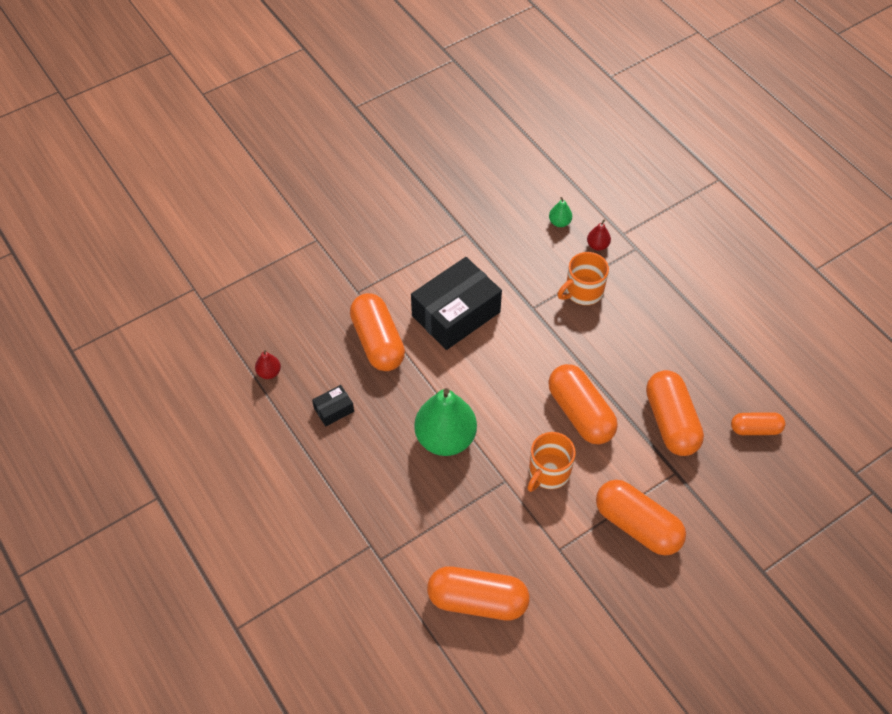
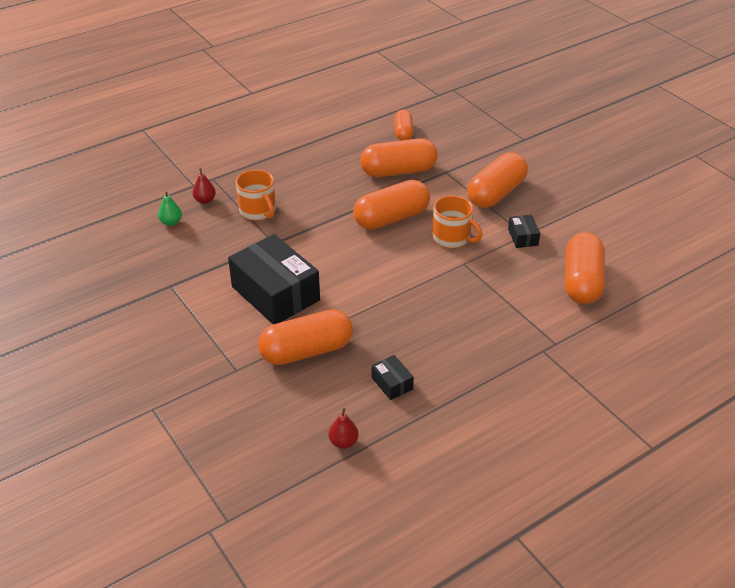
camera: 90 degrees left, 15 degrees down
(445, 438) = (422, 301): green pear -> none
(554, 546) = (523, 237): none -> black box

